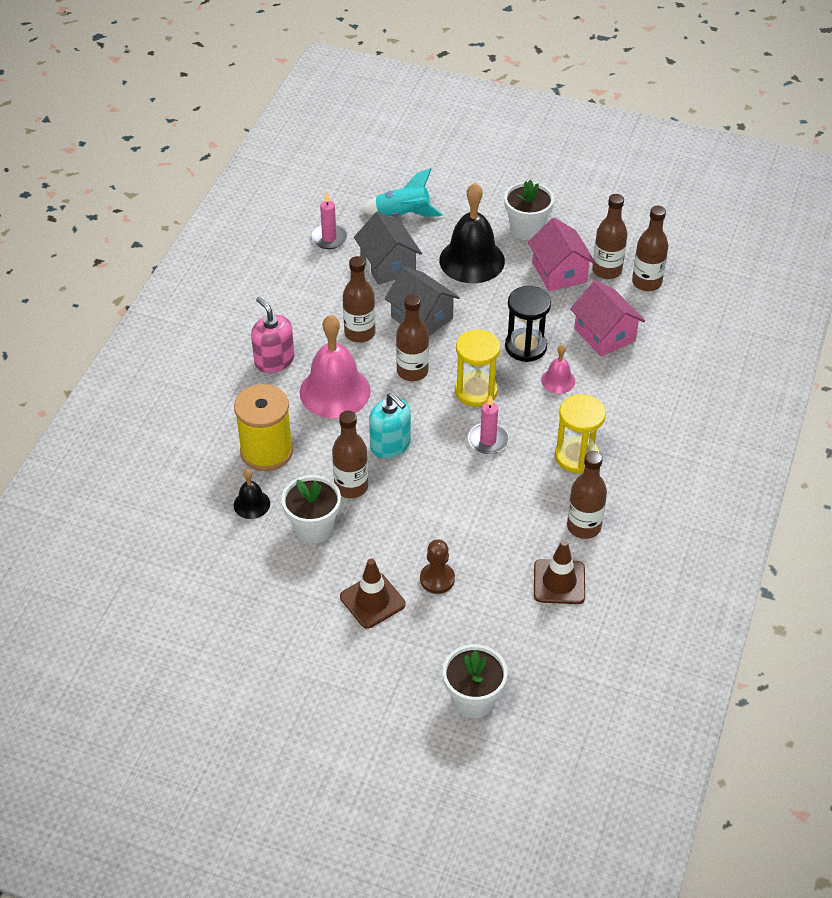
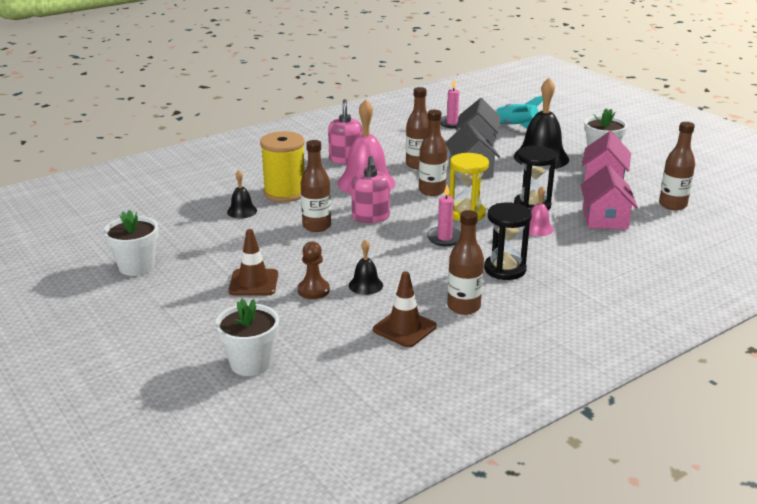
camera: 35 degrees right, 20 degrees down
(313, 528) = (265, 235): white flower pot -> white flower pot (136, 266)
(390, 444) = (370, 217): turquoise soap dispenser -> pink soap dispenser
(476, 546) = (365, 285): none -> black bell
(577, 456) = (505, 269): yellow hourglass -> black hourglass
(607, 270) = (644, 190): brown bottle -> none

